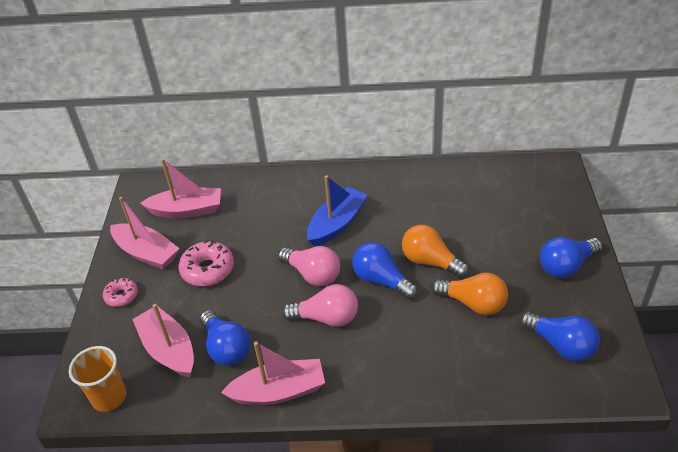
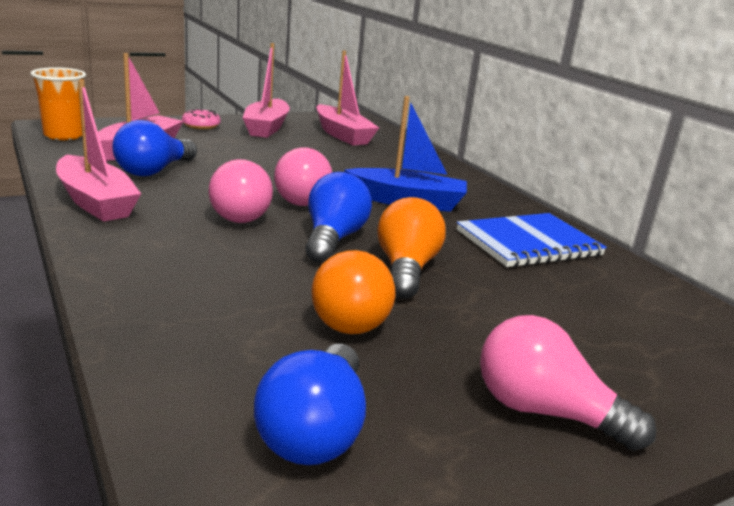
camera: 55 degrees right, 20 degrees down
(208, 270) = (266, 151): pink donut -> none
(415, 195) = (528, 243): none -> blue notebook
(566, 266) = (544, 412): blue light bulb -> pink light bulb

